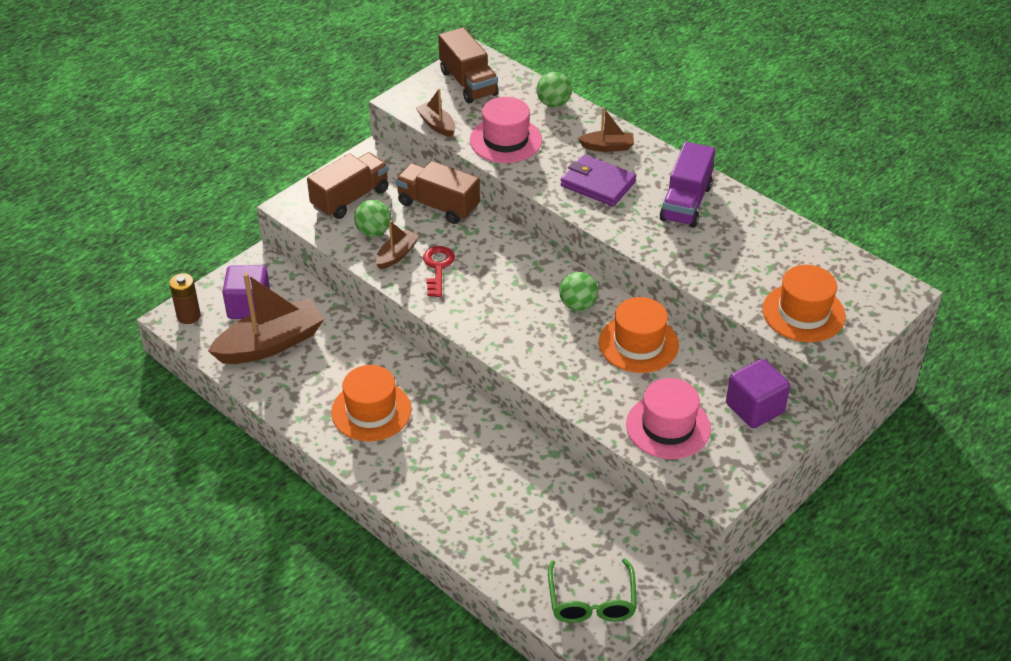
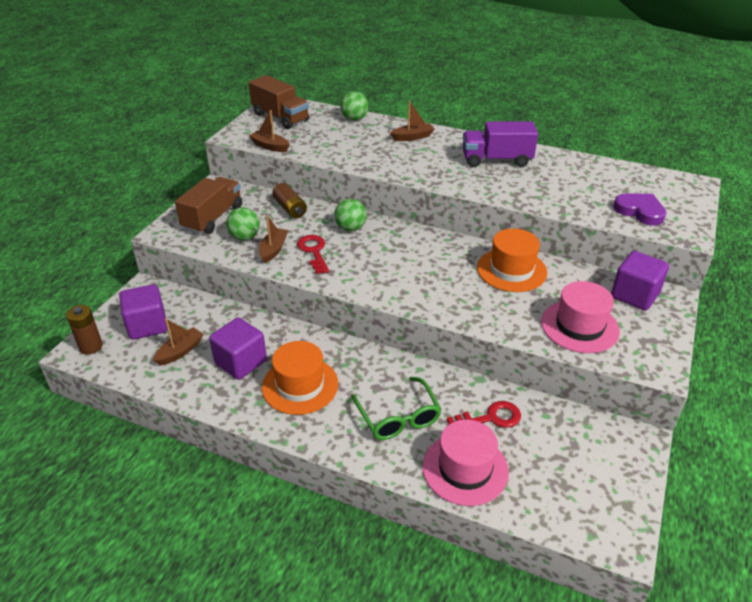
camera: 20 degrees left, 5 degrees down
(271, 344) = (180, 351): brown boat -> brown boat, size x0.50
(324, 371) = (241, 362): none -> purple cube
(438, 206) = (290, 208): brown truck -> brown battery
(505, 140) = (331, 146): pink hat -> pink hat (465, 469)
(541, 495) = (490, 418): none -> red key
(578, 305) = (445, 253): green ball -> green ball (350, 228)
(592, 602) = (595, 503): green glasses -> green glasses (398, 417)
(598, 184) = (422, 160): purple wallet -> none
(686, 203) = (496, 160): purple truck -> purple truck turned 90 degrees clockwise
(803, 313) = (640, 211): orange hat -> purple heart

